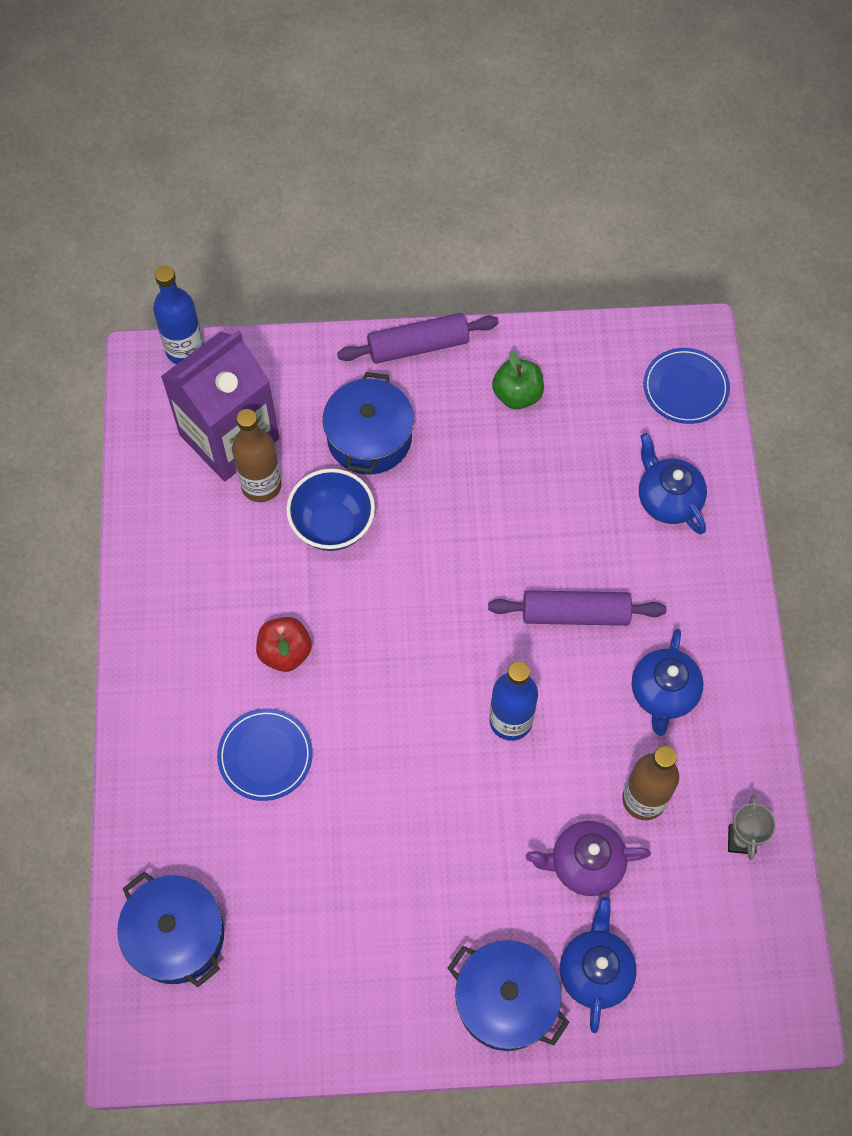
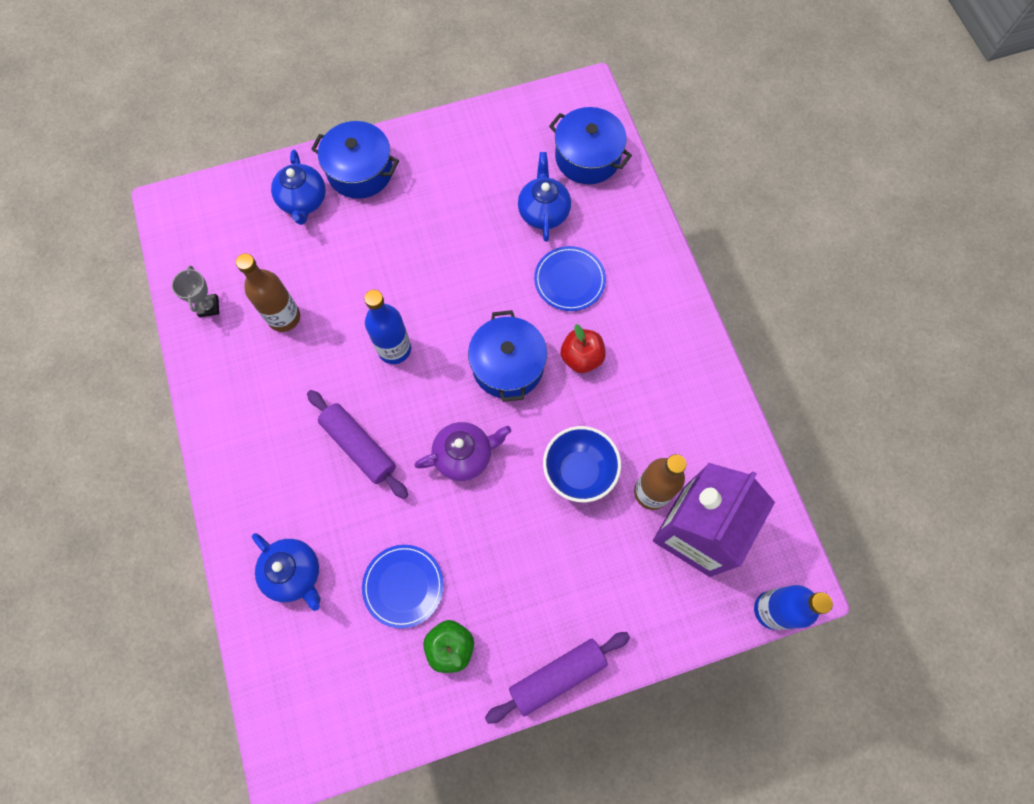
camera: 165 degrees right, 5 degrees up
(369, 438) = (573, 563): blue pot -> blue pot (508, 365)
(575, 614) = (359, 446): purple rolling pin -> purple rolling pin turned 60 degrees clockwise
(585, 864) = (321, 264): purple teapot -> purple teapot (464, 455)
(663, 693) = (278, 399): blue teapot -> blue teapot (543, 212)
(685, 388) = (291, 699): blue plate -> blue plate (403, 586)

